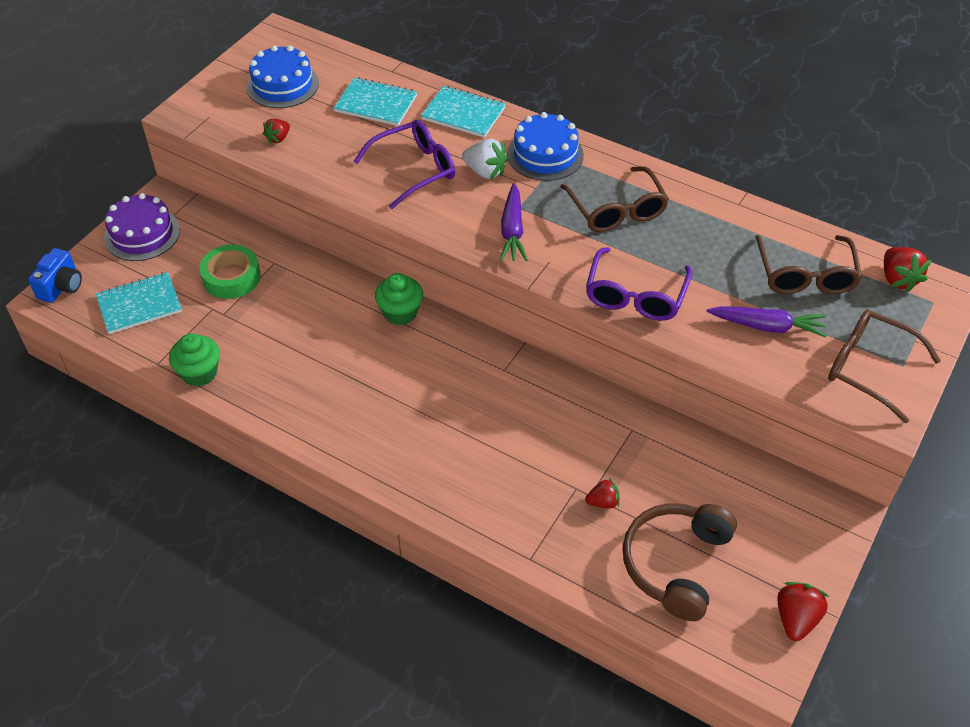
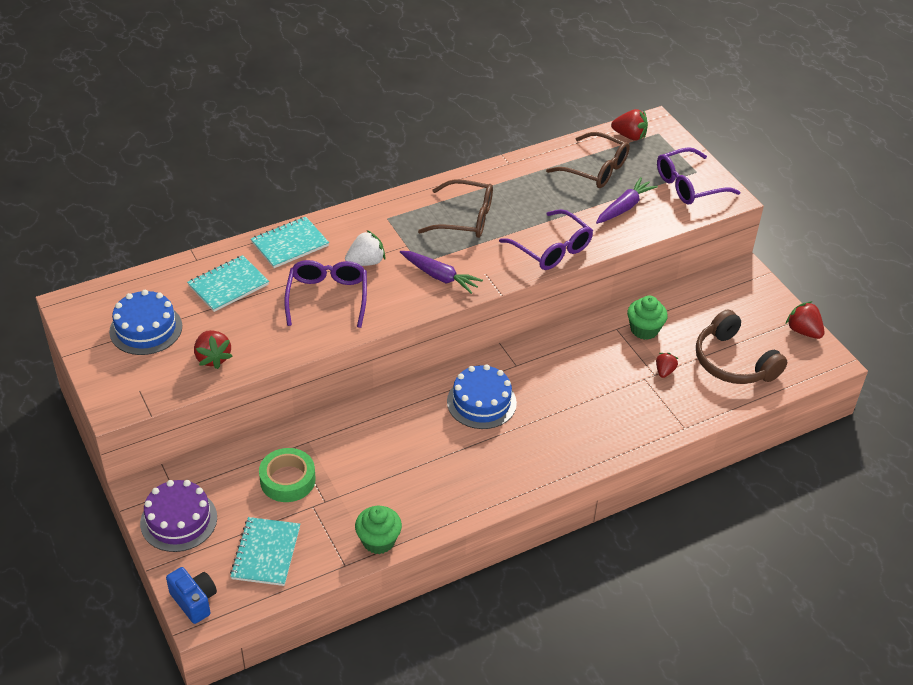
camera: 60 degrees left, 5 degrees down
(278, 138) = (213, 358): red strawberry -> red strawberry, size x1.56
(400, 312) = (415, 395): green cupcake -> green cupcake (644, 329)
(545, 154) = (377, 224): blue cake -> blue cake (481, 402)
(869, 368) = (689, 185): brown glasses -> purple glasses

